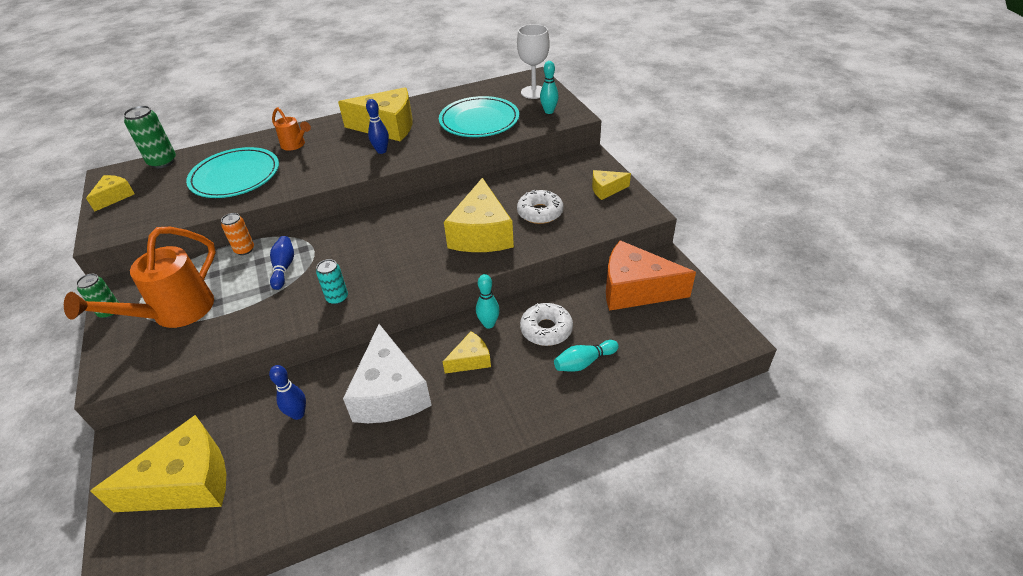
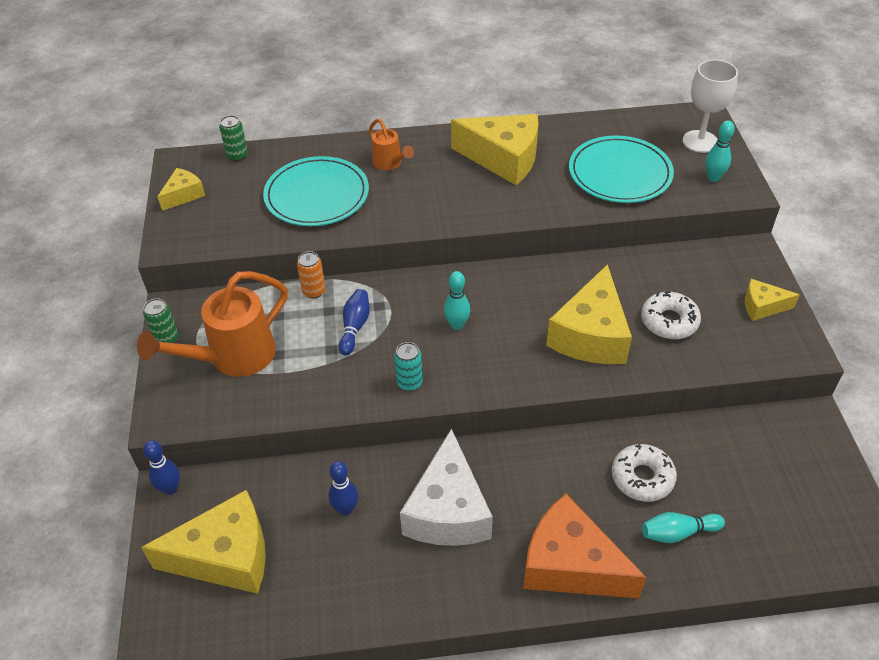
camera: 15 degrees right, 5 degrees up
(162, 162) = (237, 156): green can -> green can, size x0.65
(381, 151) = (491, 195): blue bowling pin -> blue bowling pin (170, 488)
(470, 360) = (545, 494): yellow cheese -> none
(489, 324) = (575, 452): turquoise bowling pin -> turquoise bowling pin (457, 325)
(635, 290) = (765, 452): orange cheese -> orange cheese (570, 565)

